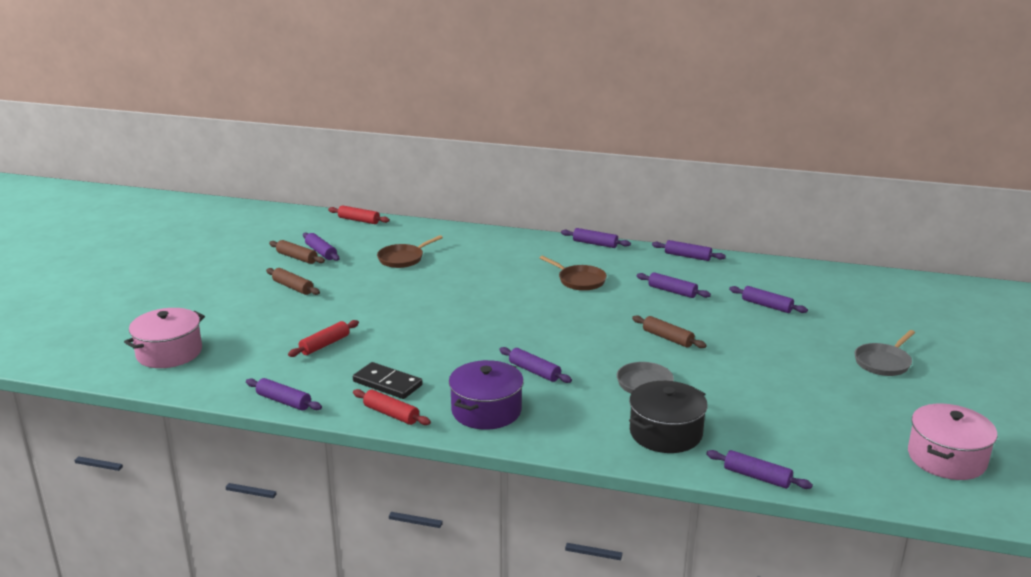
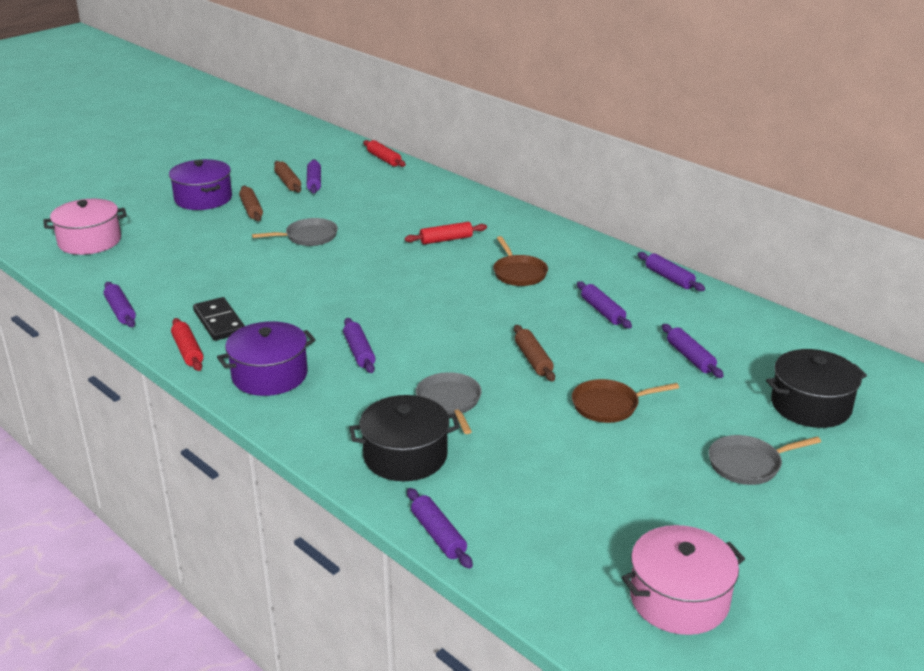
camera: 30 degrees right, 5 degrees up
(234, 289) = (203, 198): none -> purple pot
(325, 345) = (213, 270): red rolling pin -> red rolling pin (446, 240)
(375, 297) = (308, 237): none -> grey pan
(403, 259) = (377, 206): brown pan -> brown pan (609, 405)
(595, 244) = (584, 238): purple rolling pin -> none
(873, 314) = (810, 405): none -> black pot

